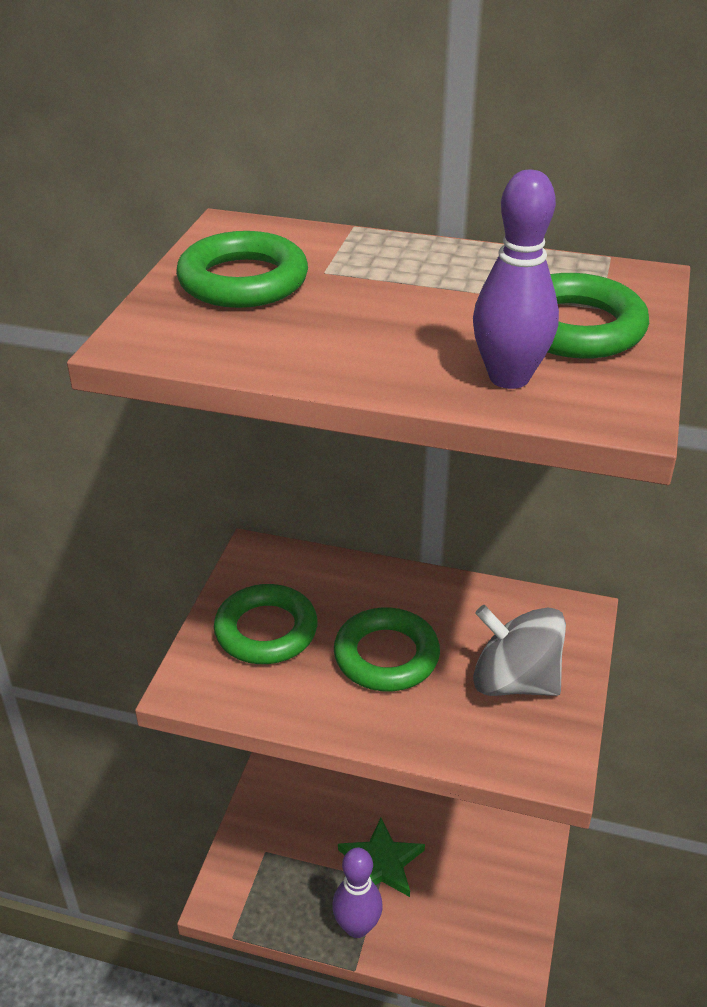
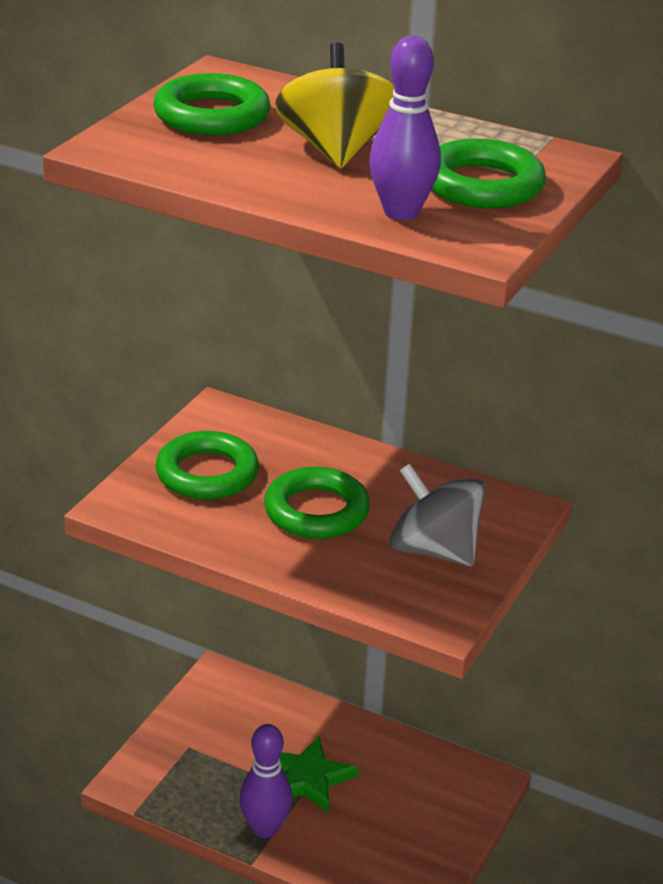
camera: 10 degrees right, 5 degrees down
(397, 306) = (336, 150): none -> yellow spinning top

